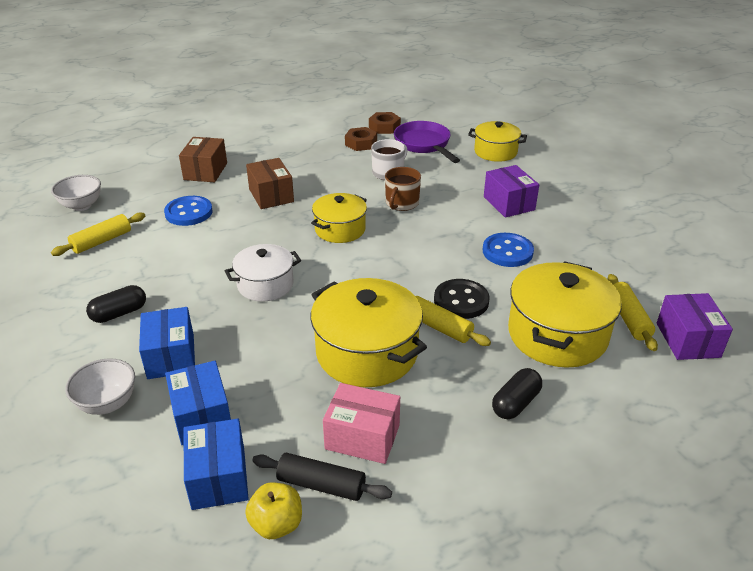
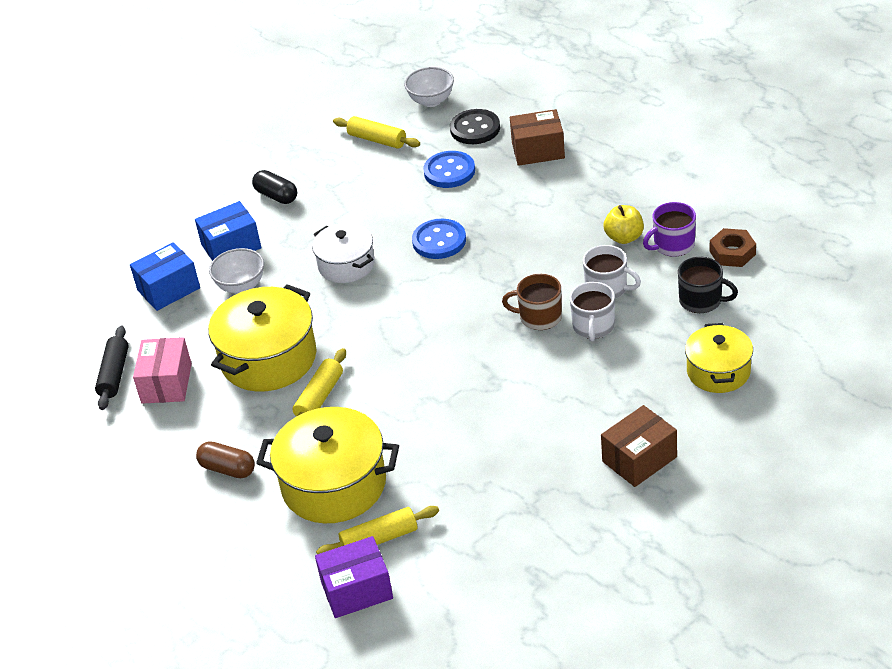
camera: 80 degrees right, 5 degrees up
(107, 404) = (170, 236): white bowl -> white bowl (241, 286)
(219, 477) = (111, 320): blue box -> none
(271, 195) = (509, 214): brown box -> brown box (639, 459)
(276, 524) = (76, 363): yellow apple -> yellow apple (624, 237)
(340, 229) = (463, 285): yellow pot -> none
(361, 143) = (673, 245): brown nut -> purple mug
(424, 144) = (701, 300): purple pan -> black mug
(426, 185) = (593, 326): none -> white mug
(461, 301) = (367, 404): black button -> black button (475, 129)
(507, 252) = (472, 424): blue button -> blue button (439, 241)
(509, 203) = (582, 407): purple box -> none
(515, 403) = (228, 469): black capsule -> brown capsule

